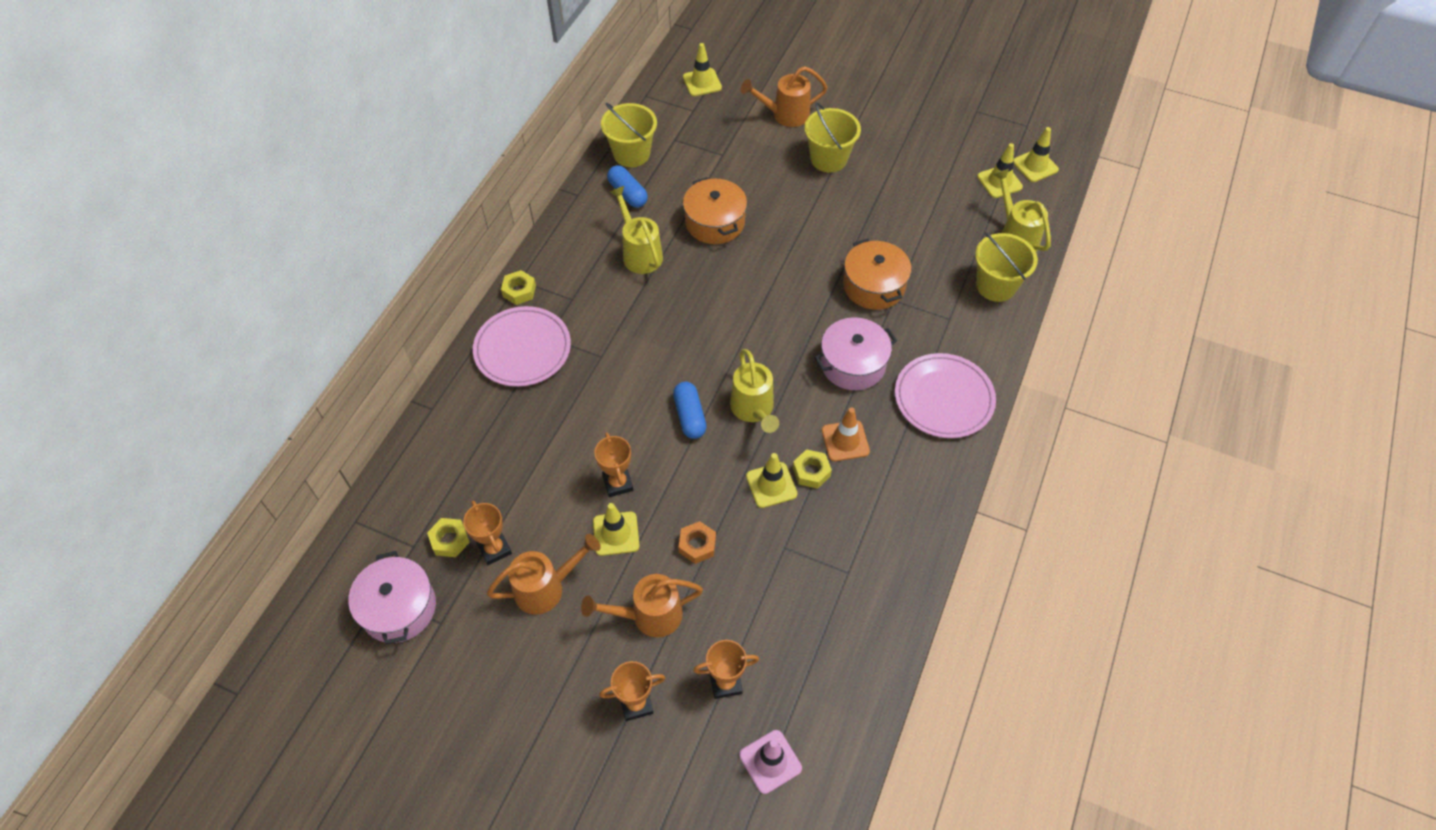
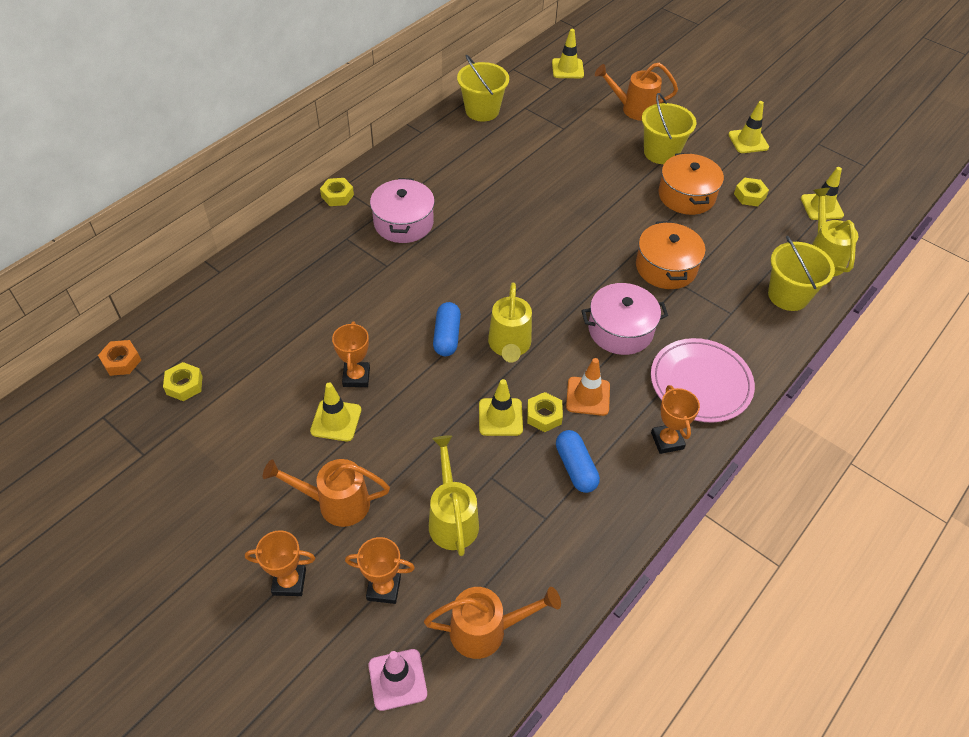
camera: 15 degrees right, 5 degrees down
(399, 608) = (113, 431): pink pot -> pink pot (403, 223)
(494, 549) = (220, 403): orange trophy -> orange trophy (667, 441)
(523, 349) = (319, 243): pink plate -> none
(546, 588) = (251, 451): orange watering can -> orange watering can (486, 630)
(628, 194) = (466, 141): blue capsule -> blue capsule (575, 467)
(639, 253) = (457, 190): yellow watering can -> yellow watering can (452, 518)
(697, 545) = (408, 452): orange nut -> orange nut (121, 361)
(715, 222) = (535, 180): orange pot -> orange pot (686, 195)
(928, 186) = (749, 196): none -> yellow nut
(1035, 166) = (862, 201): yellow traffic cone -> yellow traffic cone (748, 141)

